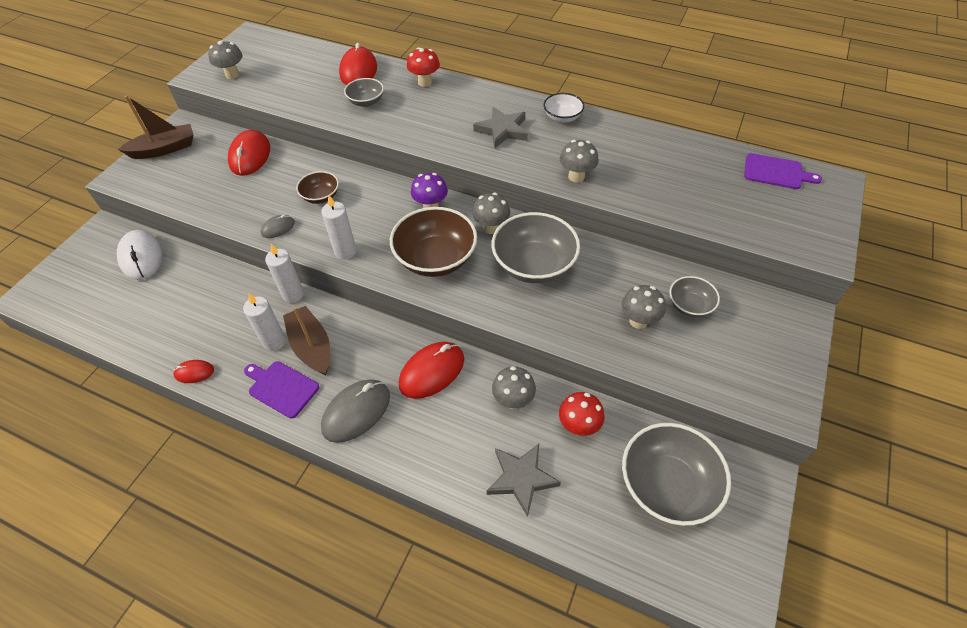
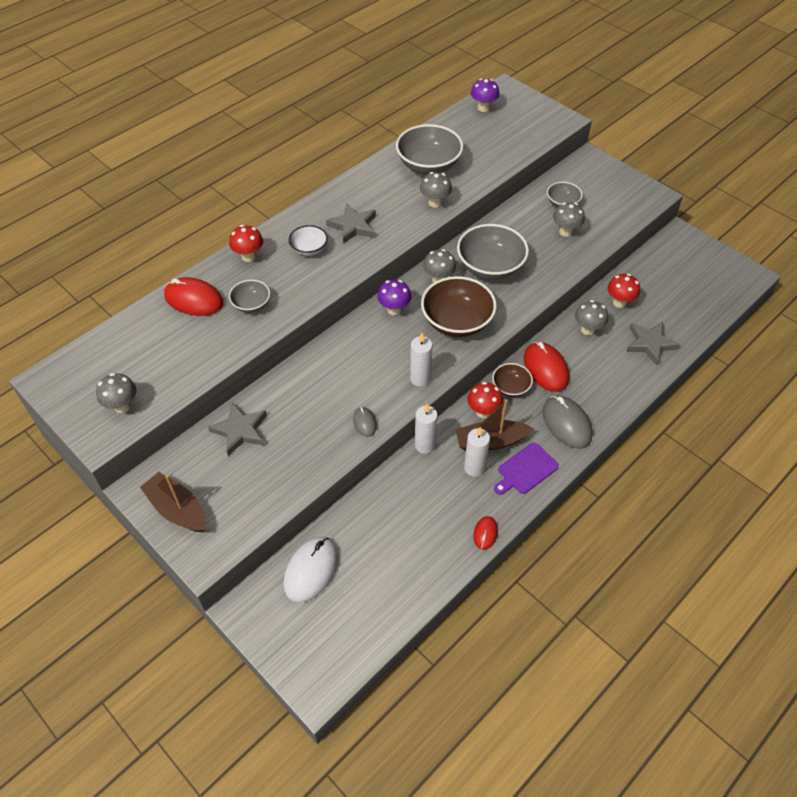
camera: 70 degrees left, 0 degrees up
(141, 257) = (311, 570): white mouse -> white mouse turned 60 degrees counterclockwise
(164, 149) = (178, 509): brown boat -> brown boat turned 45 degrees counterclockwise
(250, 156) = (240, 431): red mouse -> grey star
(321, 196) = (338, 383): brown bowl -> brown bowl (511, 387)
(350, 330) = (483, 412): none -> red mushroom
(562, 117) = (358, 187): white bowl -> white bowl (309, 249)
(667, 485) = (673, 276): grey bowl -> grey bowl (428, 165)
(776, 172) = (483, 108): purple cutting board -> purple mushroom

